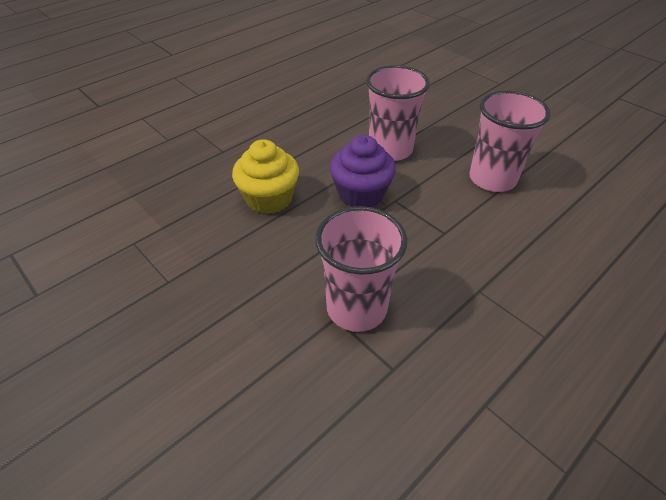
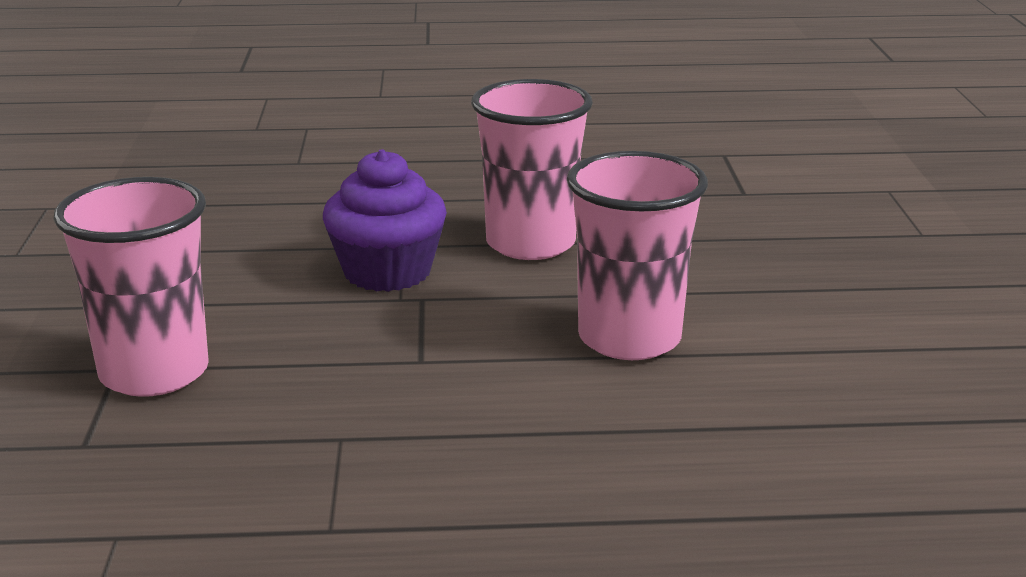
camera: 40 degrees right, 20 degrees down
(269, 198) = (261, 228): yellow cupcake -> none

